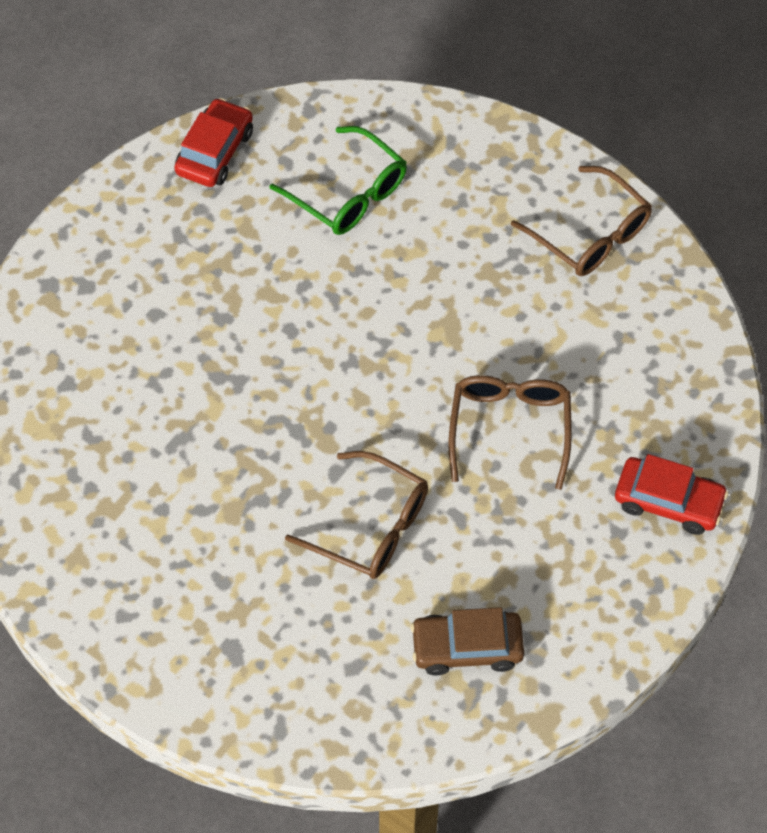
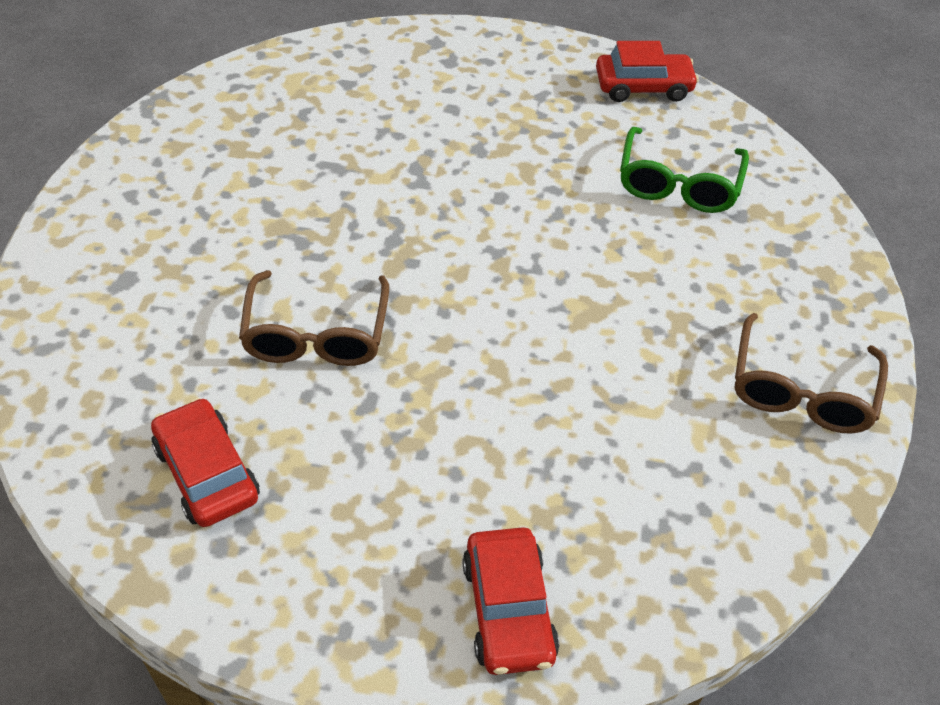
camera: 60 degrees right, 10 degrees down
(467, 647) = (207, 472): brown car -> red car
(509, 428) = (505, 408): brown glasses -> none

